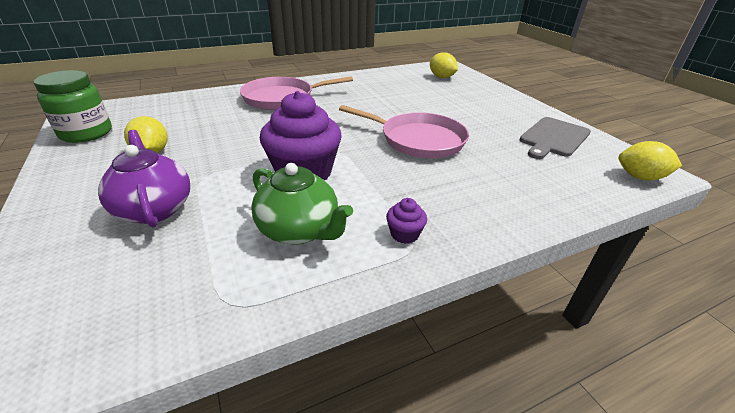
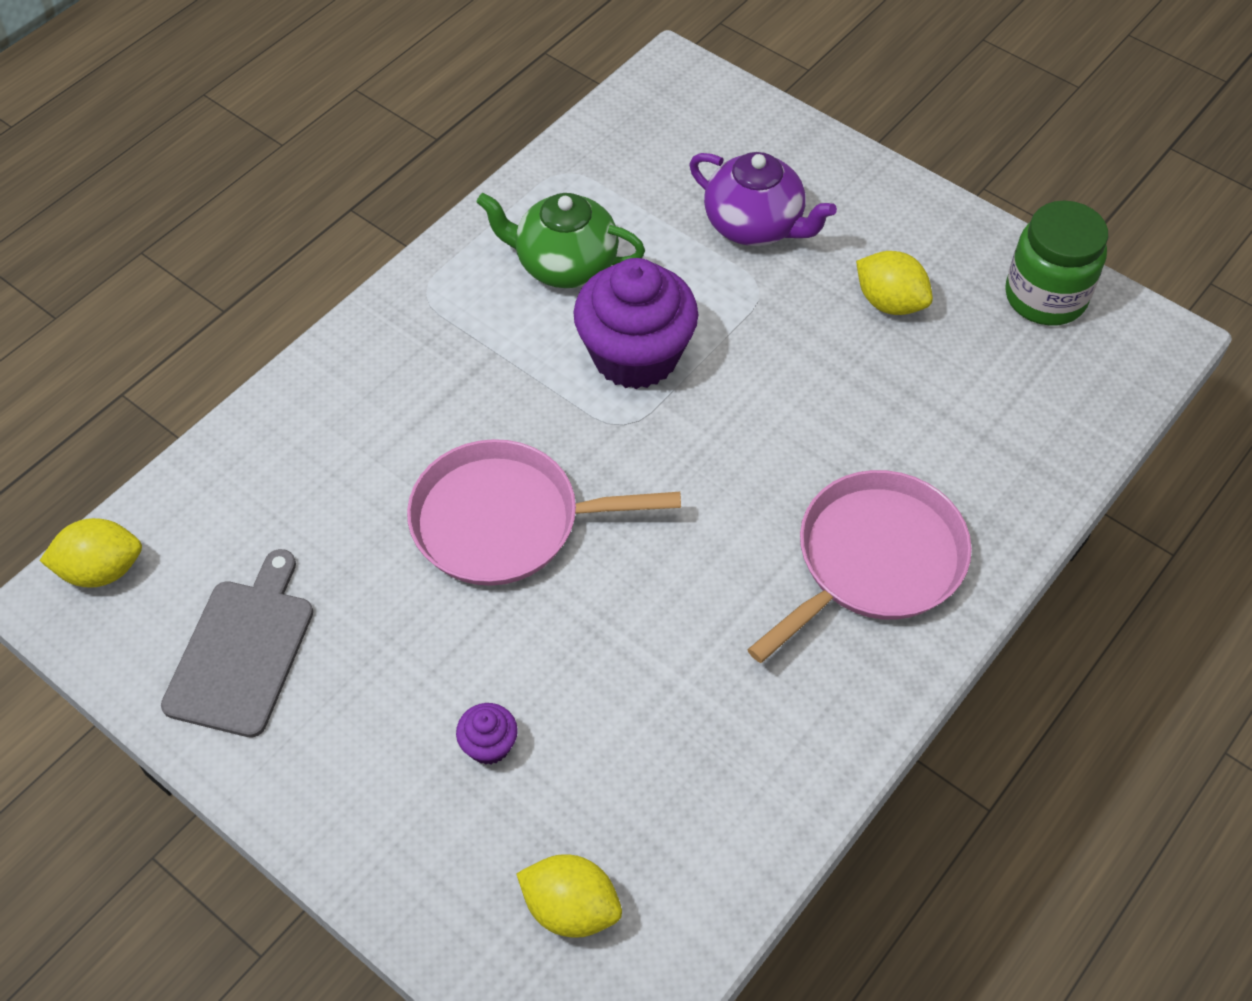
camera: 155 degrees right, 20 degrees up
(404, 234) = (442, 306): purple cupcake -> purple cupcake (489, 745)

